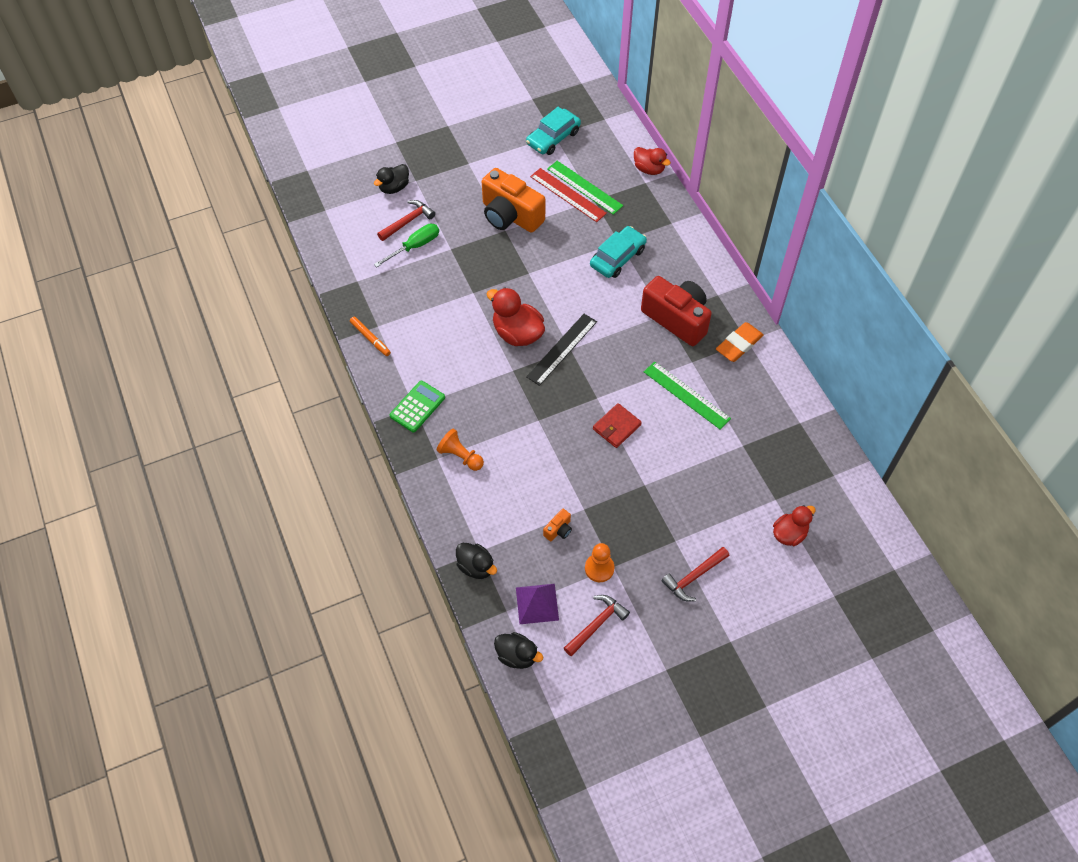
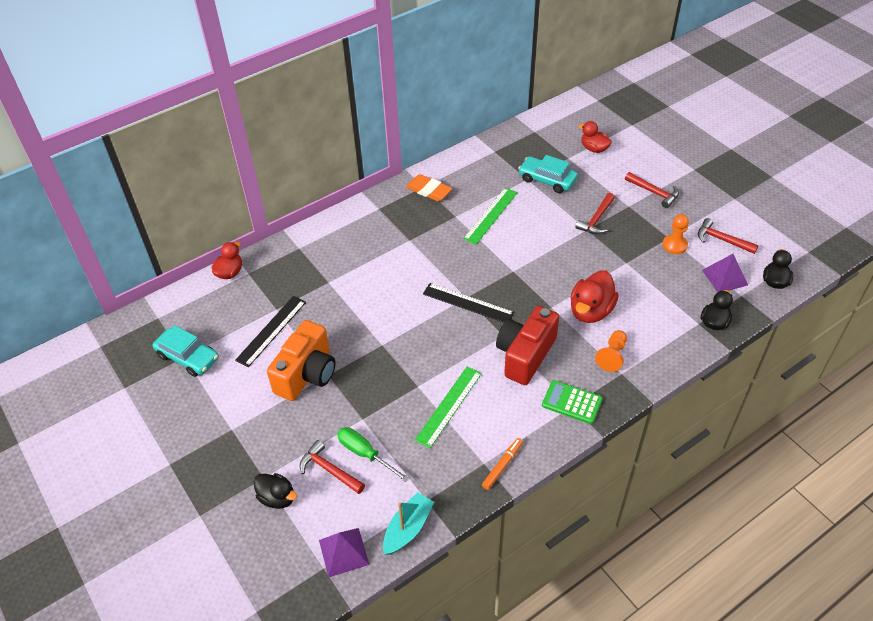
camera: 100 degrees left, 10 degrees down
(333, 223) = (344, 552): none -> purple pyramid
(337, 264) = (407, 529): none -> turquoise boat
(517, 333) = (459, 340): red duck -> red duck (591, 311)
(558, 530) = (653, 275): orange camera -> none
(567, 195) = (271, 330): red ruler -> black ruler
(584, 187) = (259, 319): green ruler -> green ruler (449, 406)
(616, 427) = (538, 254): red wallet -> none
(618, 257) = (349, 280): turquoise car -> turquoise car (547, 180)
(658, 499) = (596, 219): none -> red hammer
(677, 319) = (412, 230): red camera -> red camera (525, 355)

